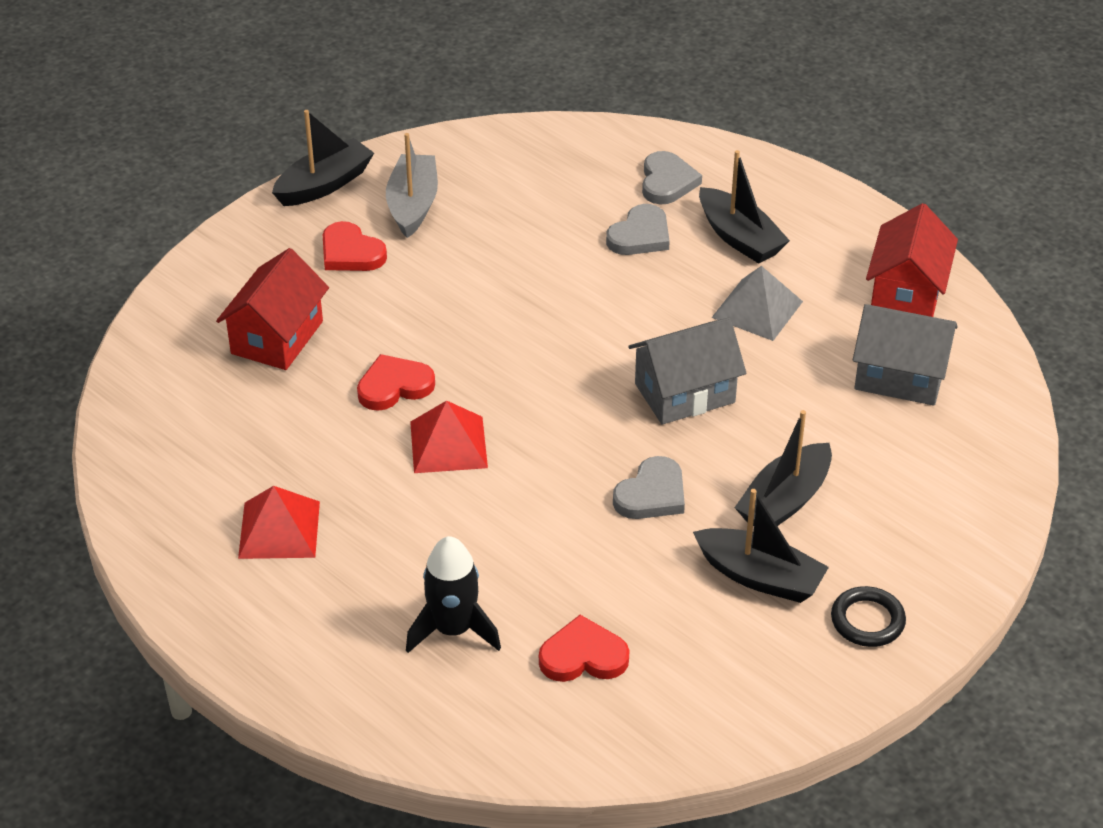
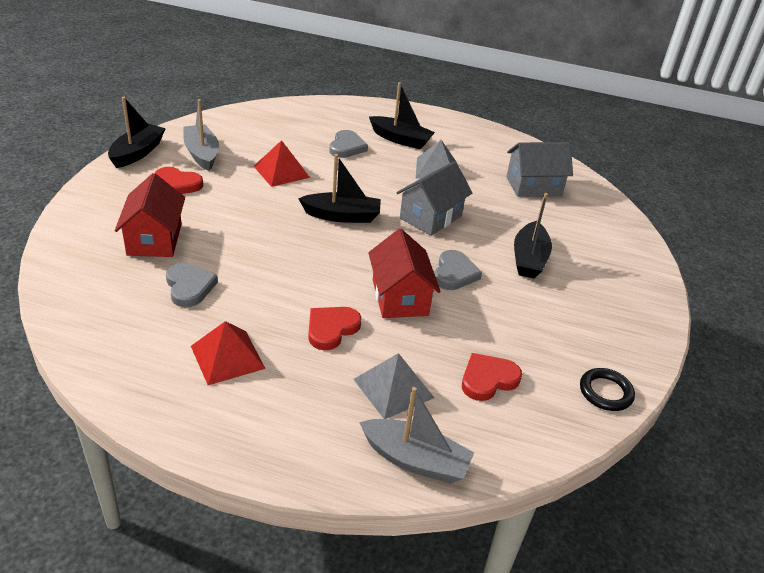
camera: 30 degrees left, 5 degrees down
(394, 386) = (253, 250): red heart -> red heart (331, 329)
(420, 722) = (415, 460): none -> grey boat
(448, 444) = (311, 275): red pyramid -> red pyramid (281, 171)
(453, 630) = (393, 388): black rocket -> grey pyramid
(667, 182) = (342, 121): grey heart -> grey heart (189, 287)
(760, 577) = (550, 302): black boat -> black boat (342, 216)
(867, 621) = (625, 310): black ring -> black ring (605, 392)
(907, 292) = (503, 149): red house -> red house (400, 297)

